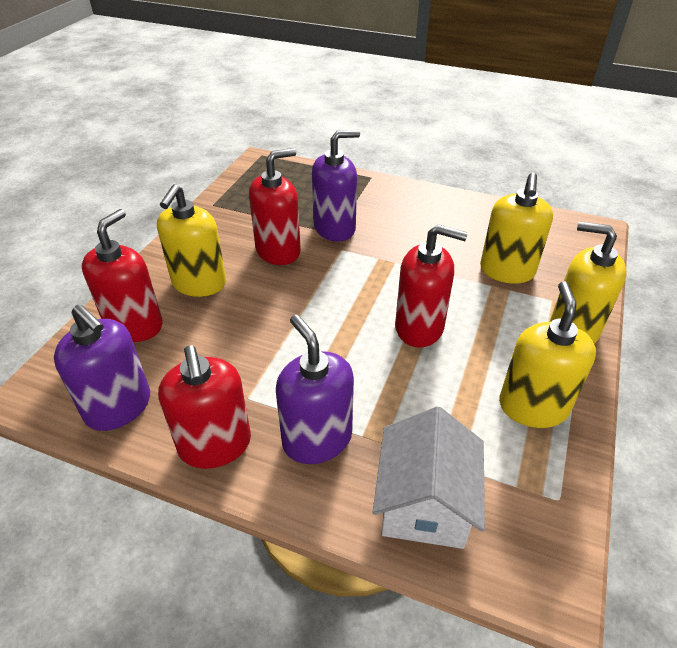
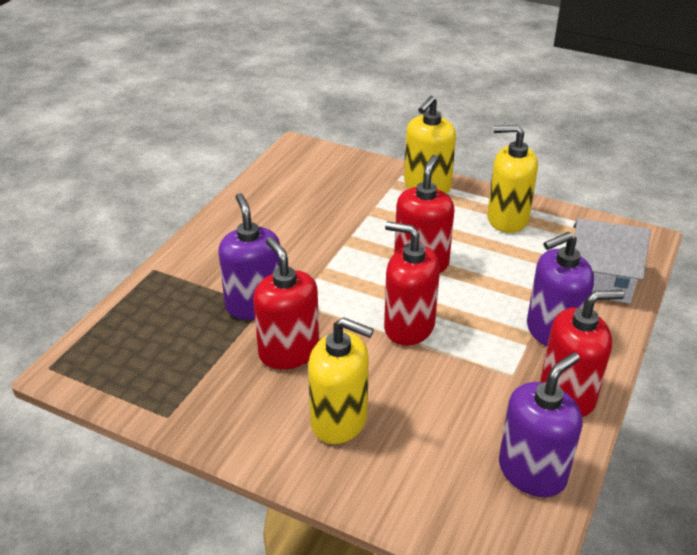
camera: 85 degrees left, 5 degrees down
(134, 325) = (410, 474): red soap dispenser -> red soap dispenser (409, 327)
(507, 271) = (349, 203): yellow soap dispenser -> none

